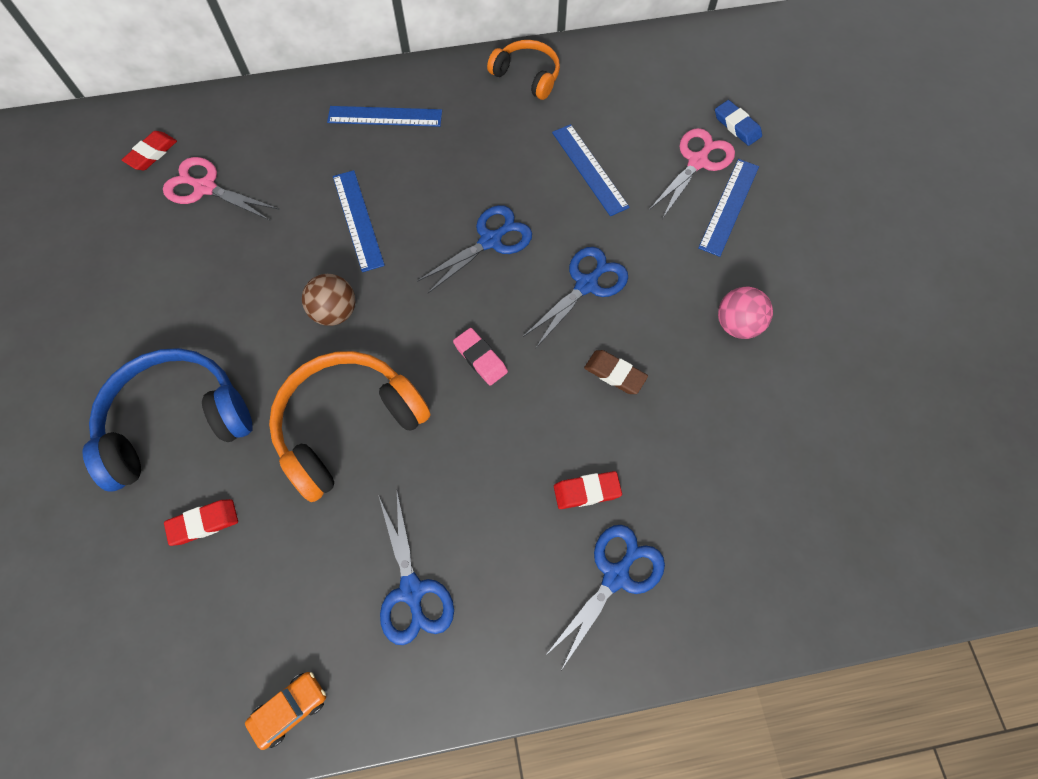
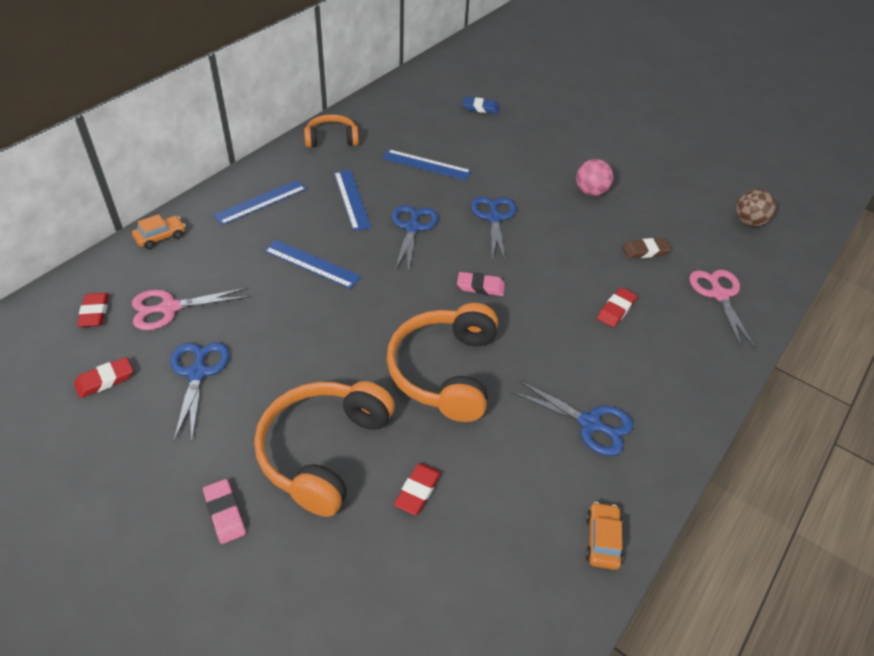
camera: 45 degrees left, 20 degrees down
(62, 418) = (224, 513): none -> pink eraser
(100, 227) = (105, 380): none -> red eraser
(176, 422) = (323, 451): blue headphones -> orange headphones
(268, 104) = (160, 237): none -> orange car
(335, 312) = (359, 319): brown ball -> brown ball (748, 222)
(615, 374) = (561, 249): brown eraser -> brown eraser (645, 251)
(616, 576) = (678, 336): blue scissors -> blue scissors (198, 373)
(697, 162) = (480, 133): pink scissors -> pink scissors (719, 295)
(729, 206) = (521, 144): blue ruler -> blue ruler (351, 199)

